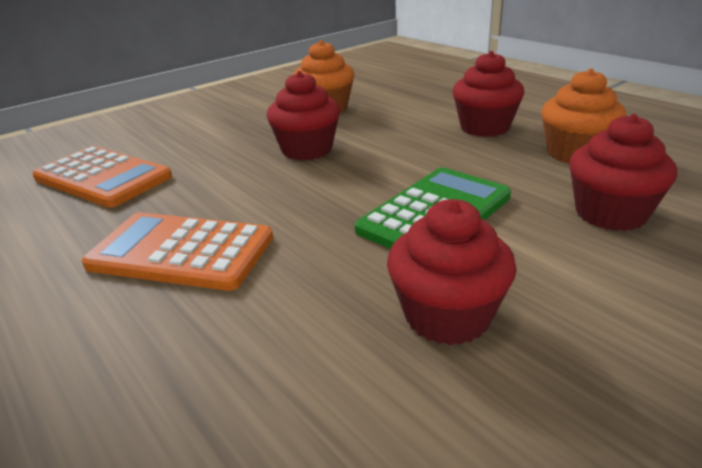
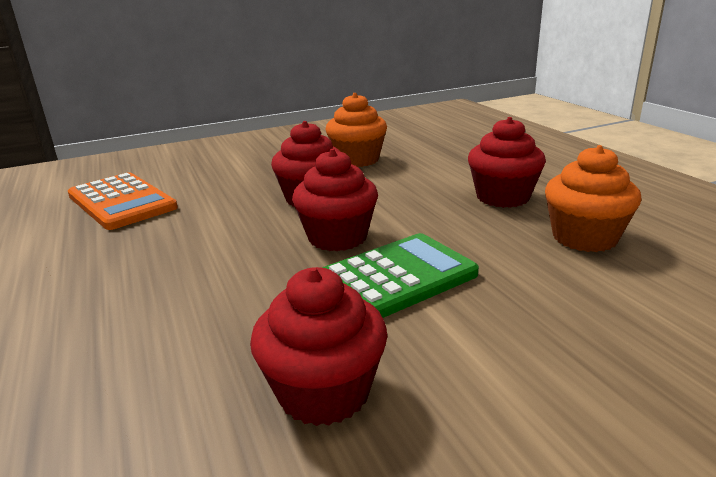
camera: 15 degrees right, 5 degrees down
(181, 252) = (133, 280): orange calculator -> none
(610, 214) = (579, 311): red cupcake -> red cupcake (337, 237)

